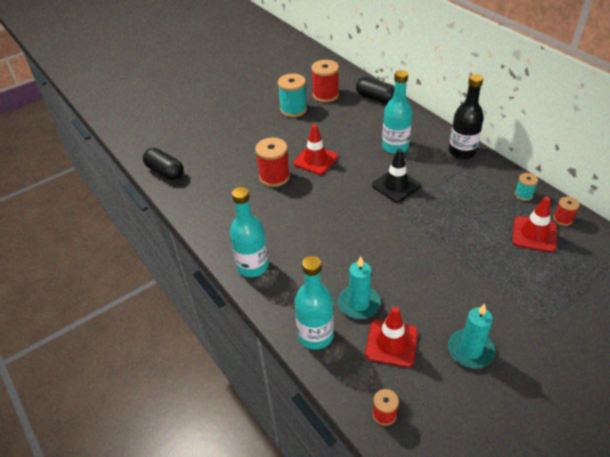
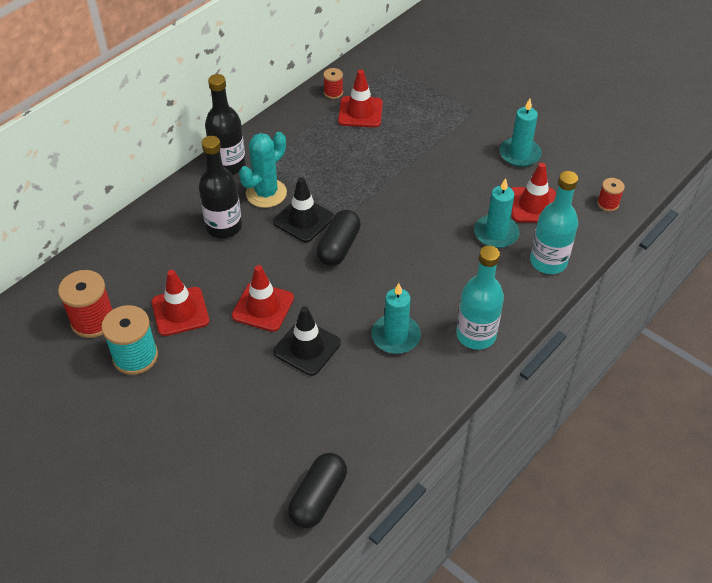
camera: 105 degrees left, 5 degrees up
(268, 221) = (395, 336): none -> turquoise candle
(274, 177) = (307, 347): red spool -> black traffic cone
(322, 126) = (180, 311): none -> red traffic cone
(376, 98) = (104, 258): black capsule -> black capsule (339, 247)
(395, 147) = (224, 227): turquoise bottle -> black bottle
(428, 169) = (266, 193): none -> turquoise cactus
(523, 195) = (300, 118): turquoise spool -> none

